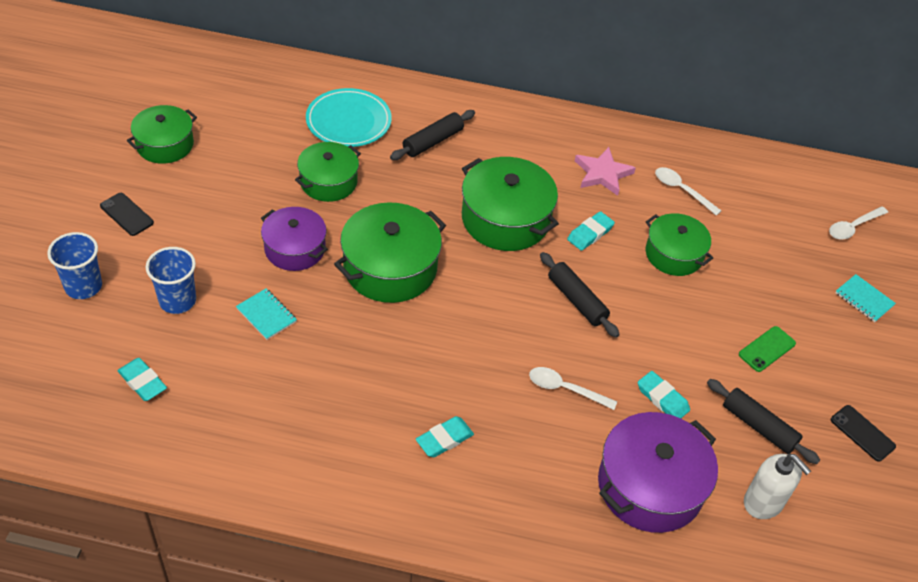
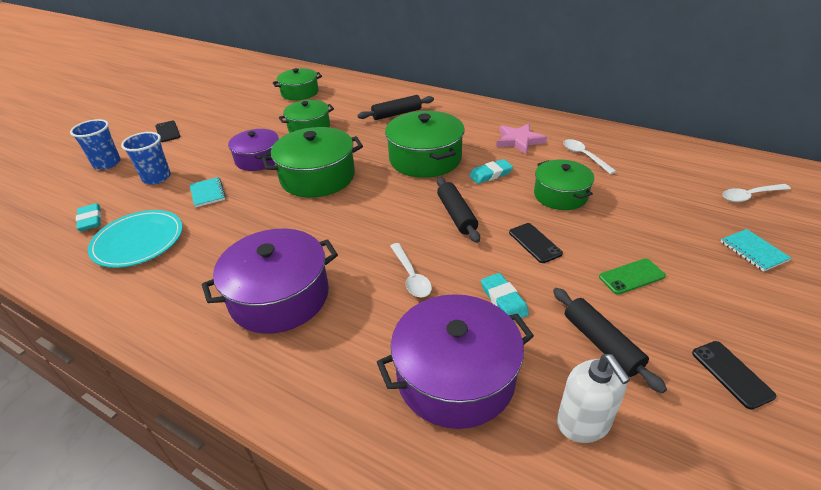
camera: 25 degrees right, 10 degrees down
(165, 144) = (221, 102): green pot -> green pot (300, 93)
(348, 121) = (345, 100): turquoise plate -> turquoise plate (138, 241)
(444, 439) = (279, 296): turquoise eraser -> purple pot
(565, 389) = (411, 276): white spoon -> white spoon turned 150 degrees counterclockwise
(668, 324) = (535, 243): none -> black phone

